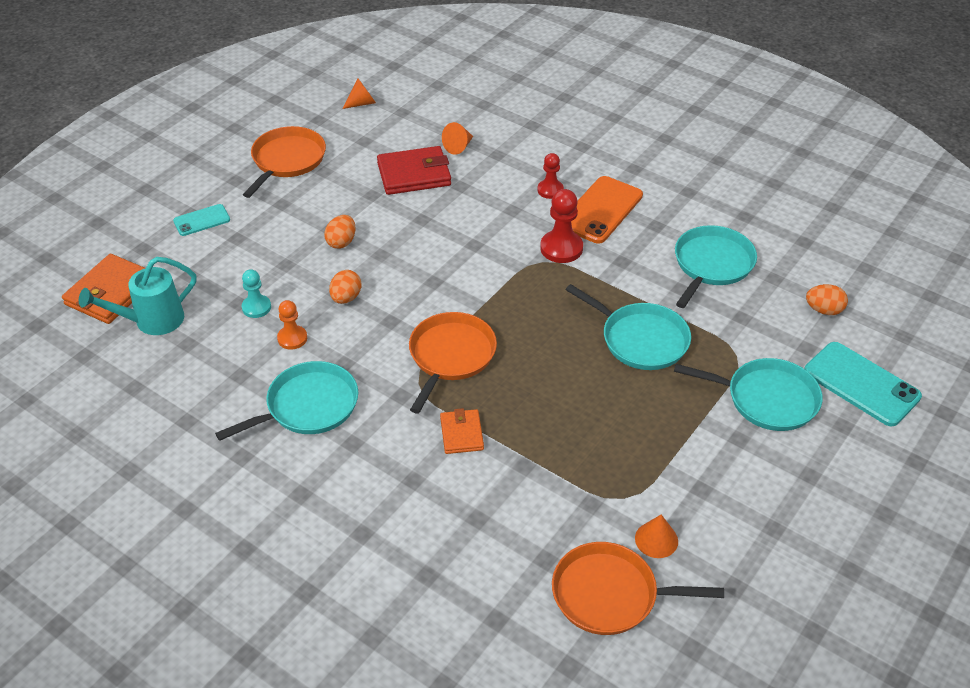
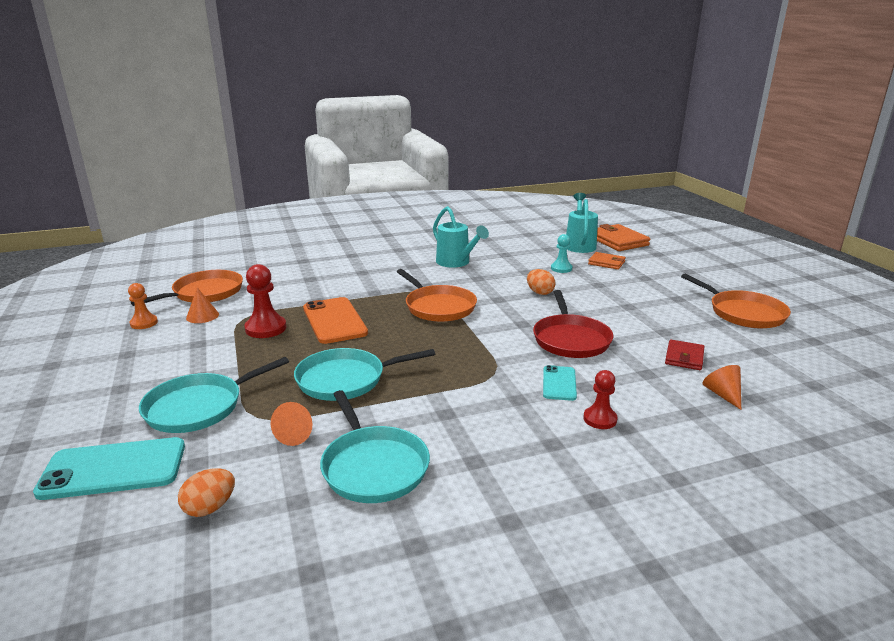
camera: 125 degrees right, 20 degrees down
(202, 220) = (676, 272): turquoise phone -> turquoise phone (559, 383)
(292, 338) = (519, 271): orange pawn -> orange pawn (144, 323)
(308, 406) = (456, 263): turquoise pan -> turquoise watering can
(341, 242) = (607, 306): orange egg -> none
(362, 103) = (842, 369): orange cone -> orange cone (296, 434)
(414, 174) = (684, 357): red wallet -> red wallet, size x0.59
(438, 241) = (570, 339): none -> red pan
(461, 434) = (371, 291): orange wallet -> orange wallet (606, 263)
(561, 248) = (501, 389): red pawn -> red pawn (266, 328)
(601, 210) = (536, 436): orange phone -> orange phone (334, 321)

